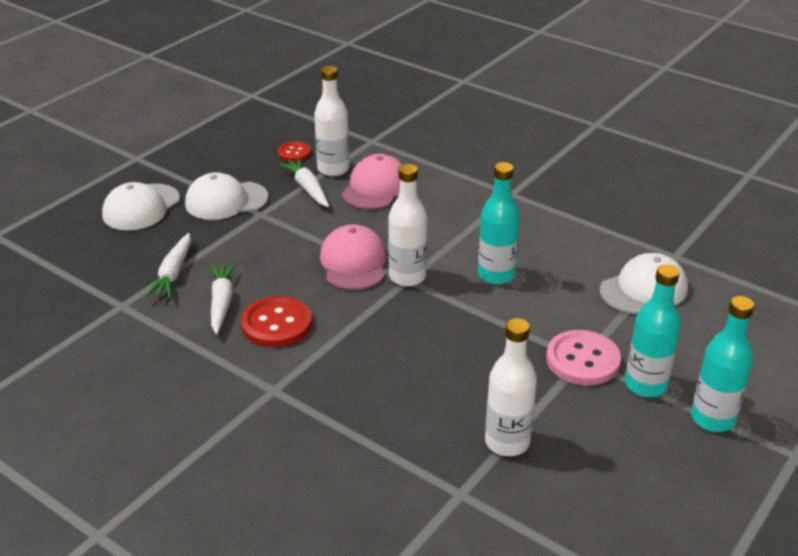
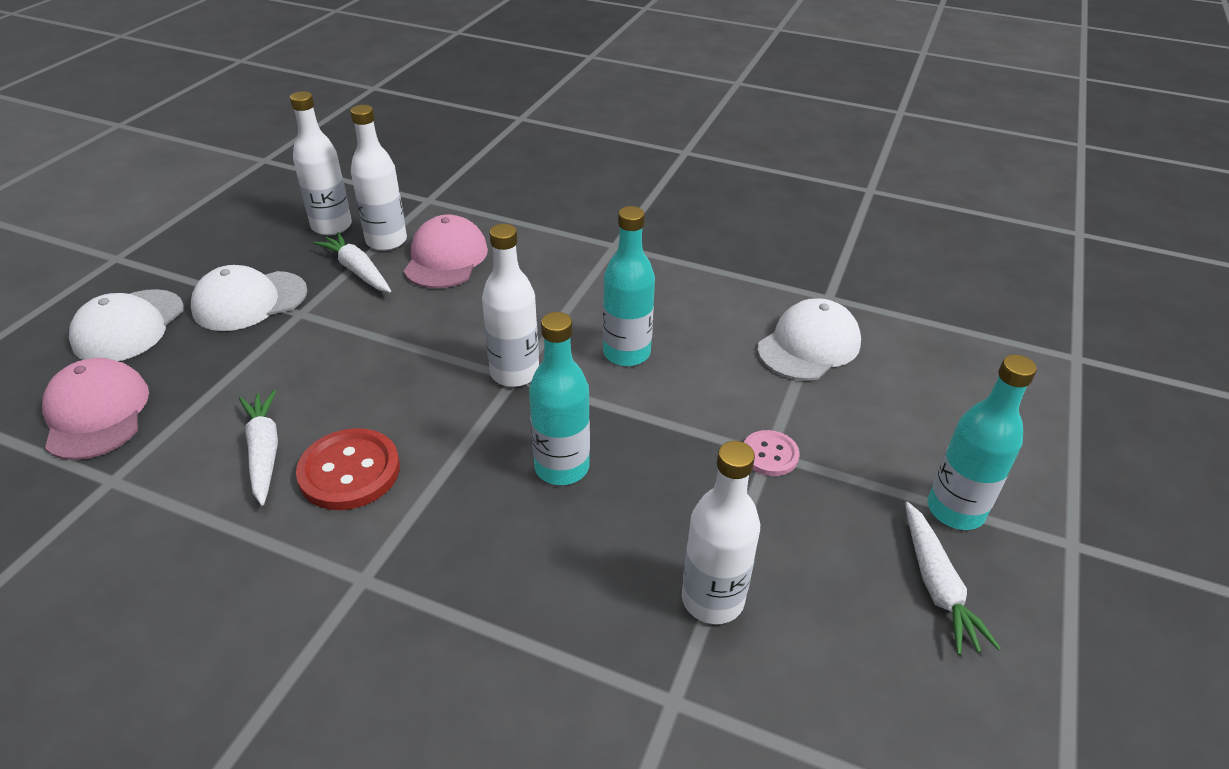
camera: 15 degrees left, 5 degrees up
(173, 273) = (186, 417): white carrot -> white carrot (937, 585)
(294, 153) = (331, 226): red button -> white bottle
(353, 262) = (439, 363): pink cap -> pink cap (96, 413)
(582, 360) = (770, 455): pink button -> pink button, size x0.59
(645, 385) = (858, 476): turquoise bottle -> turquoise bottle (562, 467)

